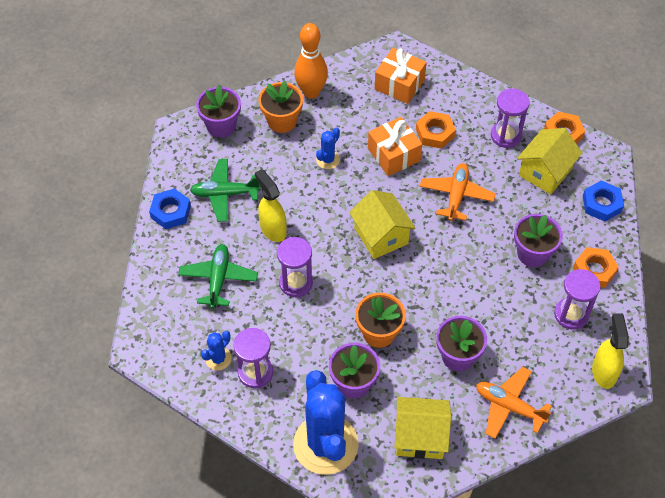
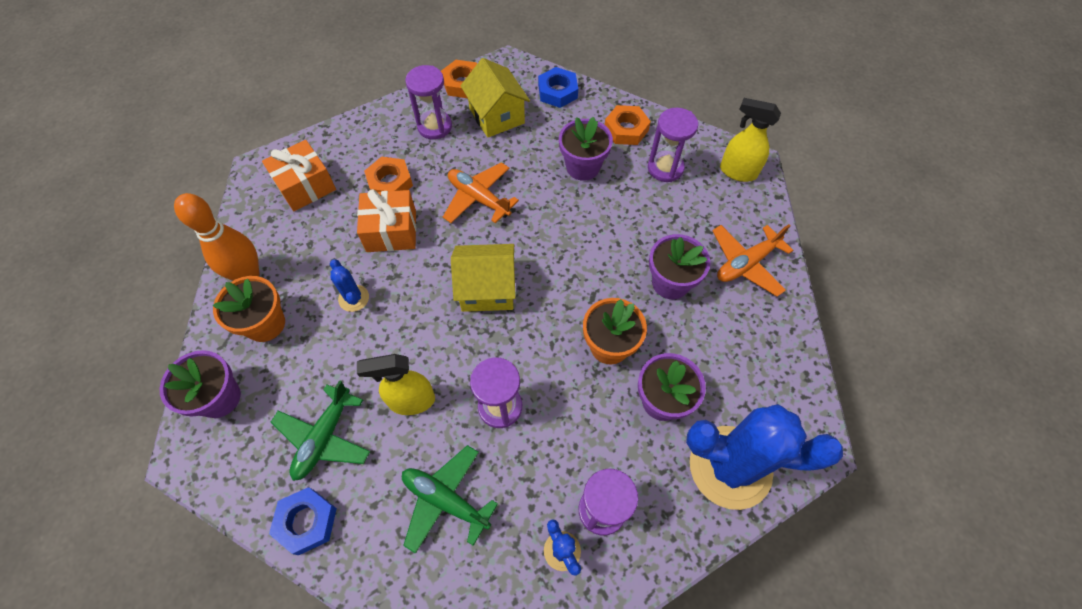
camera: 65 degrees left, 5 degrees up
(420, 437) = (753, 361): yellow house -> none

